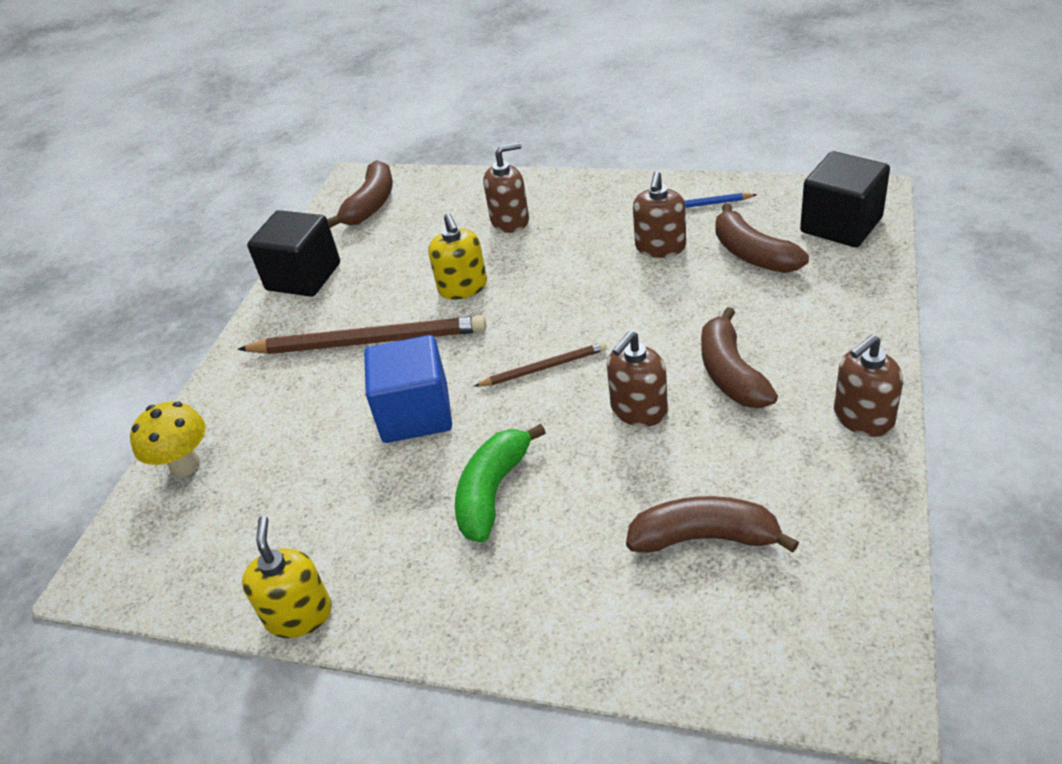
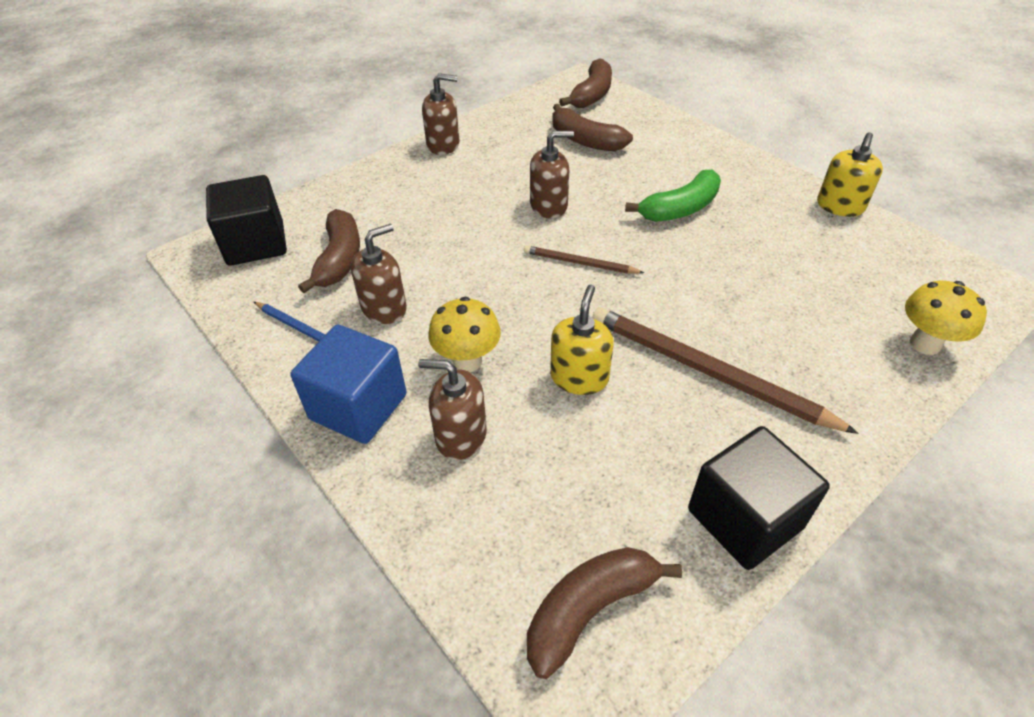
camera: 150 degrees left, 5 degrees up
(415, 414) = (701, 282): blue cube -> blue cube (358, 407)
(553, 253) = (467, 361): none -> yellow mushroom
(731, 373) = (472, 196): brown banana -> brown banana (592, 94)

